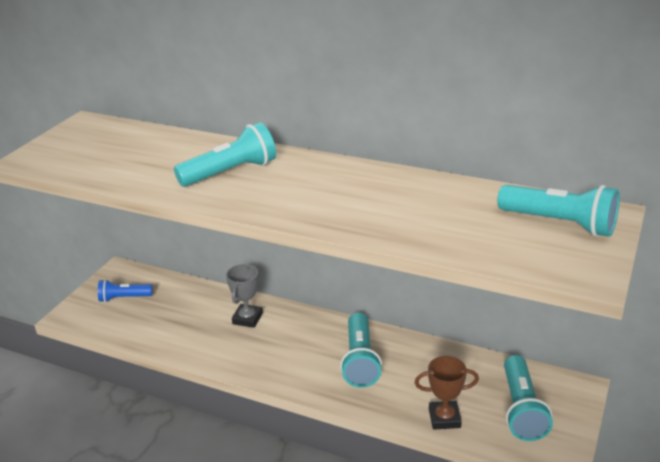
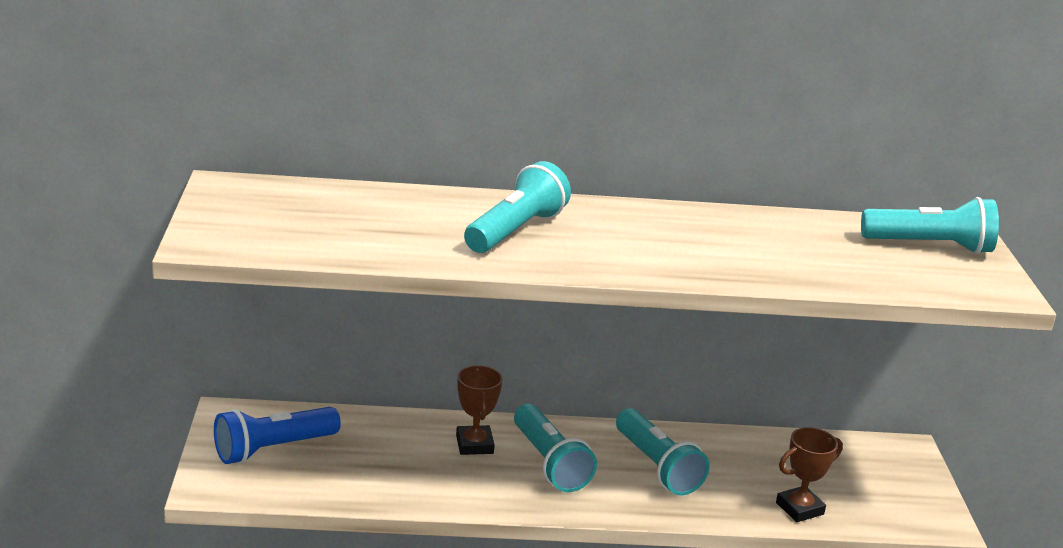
camera: 30 degrees left, 5 degrees down
(124, 298) = (273, 449): blue flashlight -> blue flashlight, size x1.54
(247, 318) = (474, 444): grey trophy -> brown trophy
(521, 409) = (870, 482): turquoise flashlight -> turquoise flashlight (549, 463)

